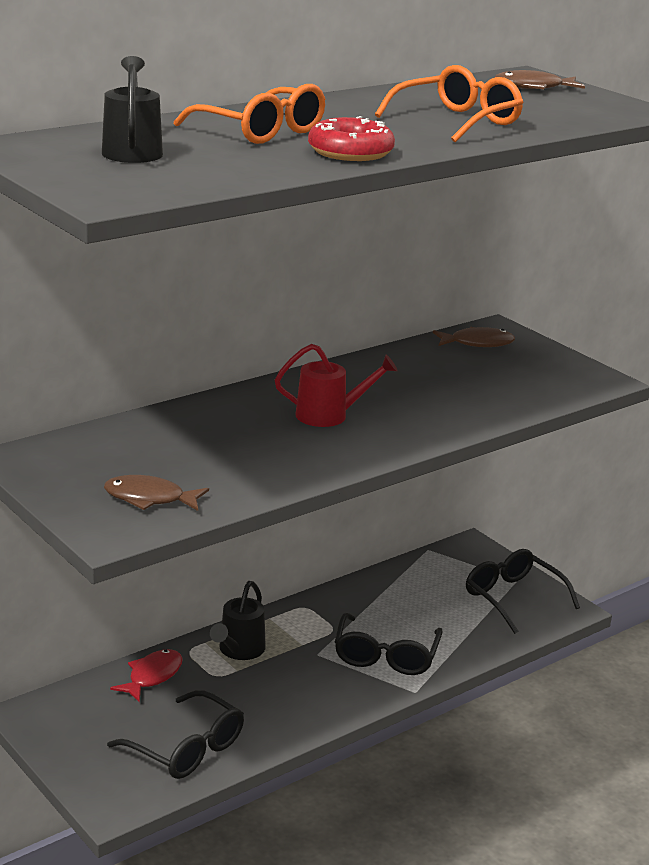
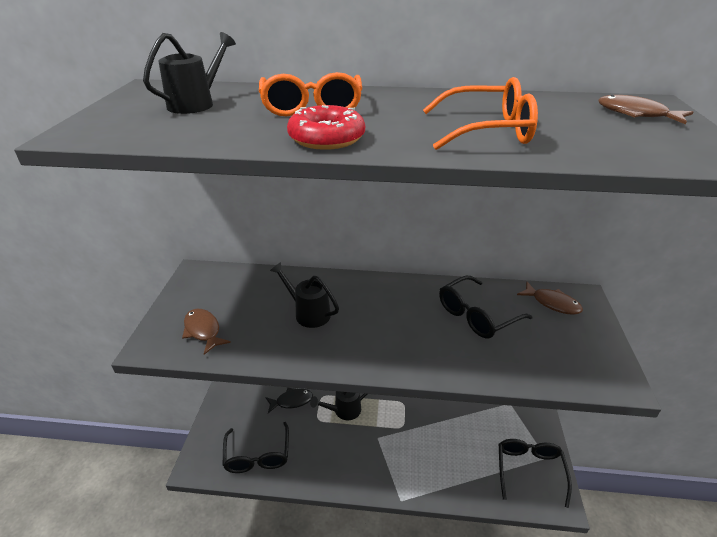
camera: 45 degrees right, 10 degrees up
(152, 676) = (292, 401): red fish -> black fish
(244, 439) = (308, 313): none -> black watering can
(330, 415) = (377, 319): red watering can -> none
(386, 656) = (410, 463): black glasses -> black glasses (476, 315)

